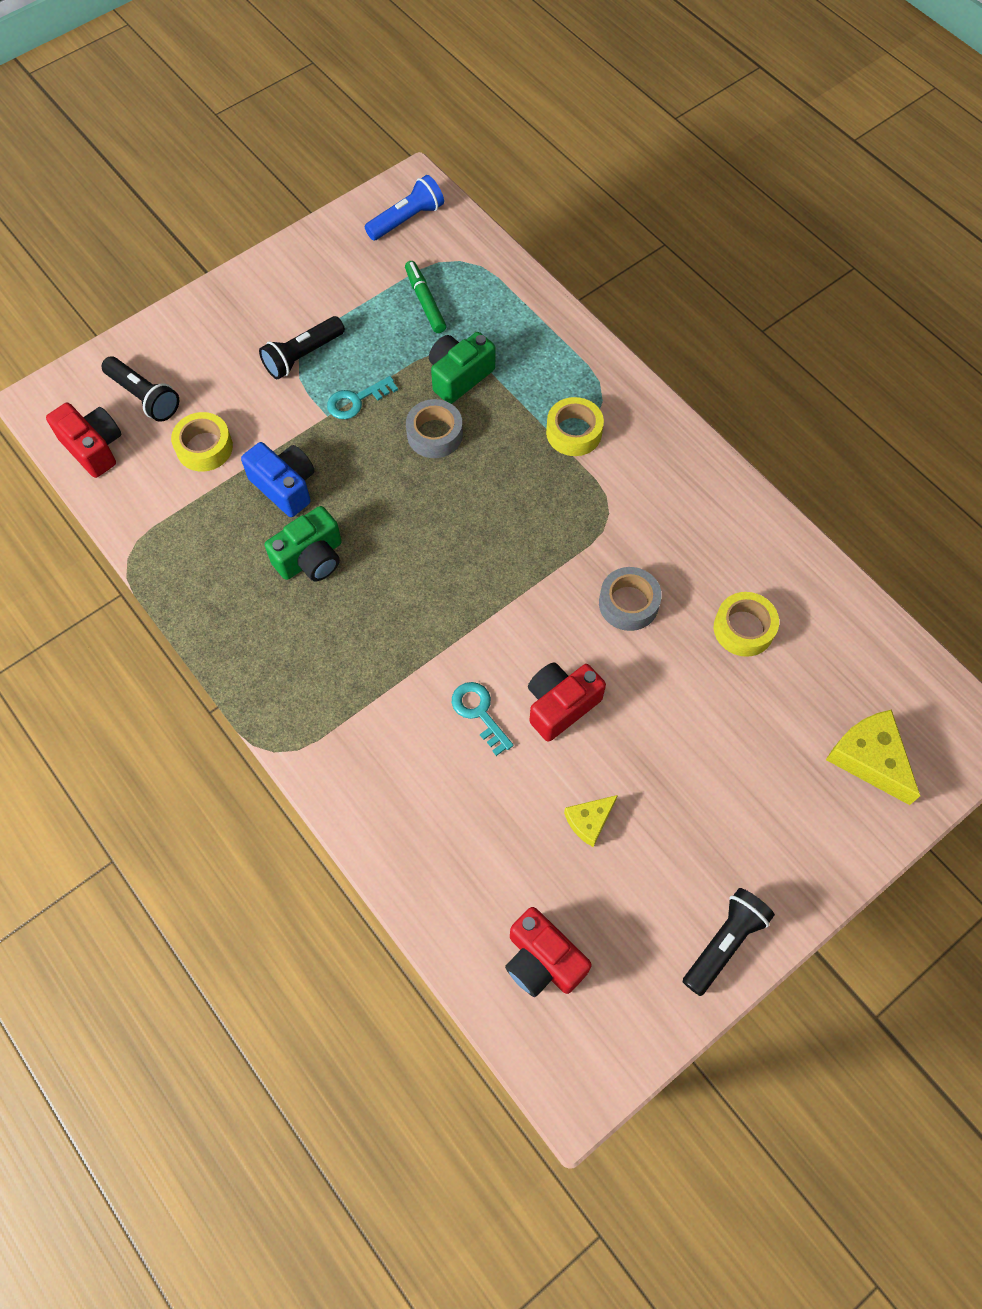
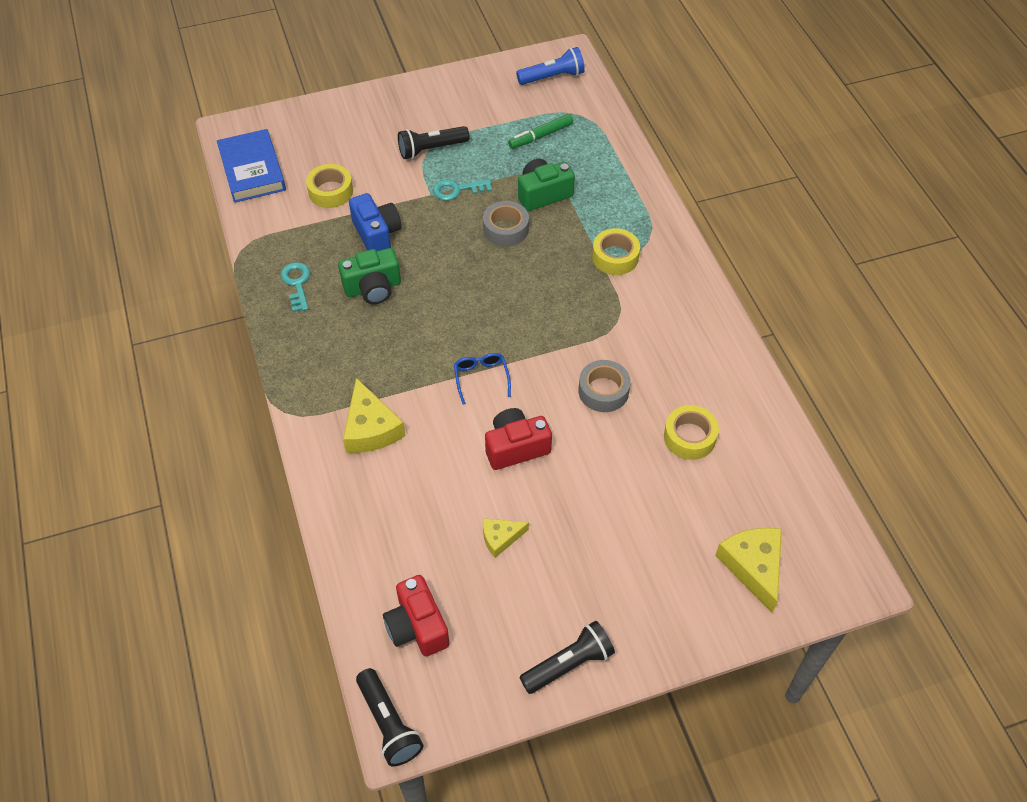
camera: 20 degrees right, 10 degrees down
(93, 448) = (252, 170): red camera -> blue book
(144, 397) = (304, 146): black flashlight -> black flashlight (389, 724)
(385, 737) = (370, 428): none -> yellow cheese
(425, 301) = (540, 136): green marker -> green marker turned 120 degrees counterclockwise
(479, 713) = (450, 433): turquoise key -> turquoise key (297, 283)
(486, 632) = (481, 378): none -> blue glasses

